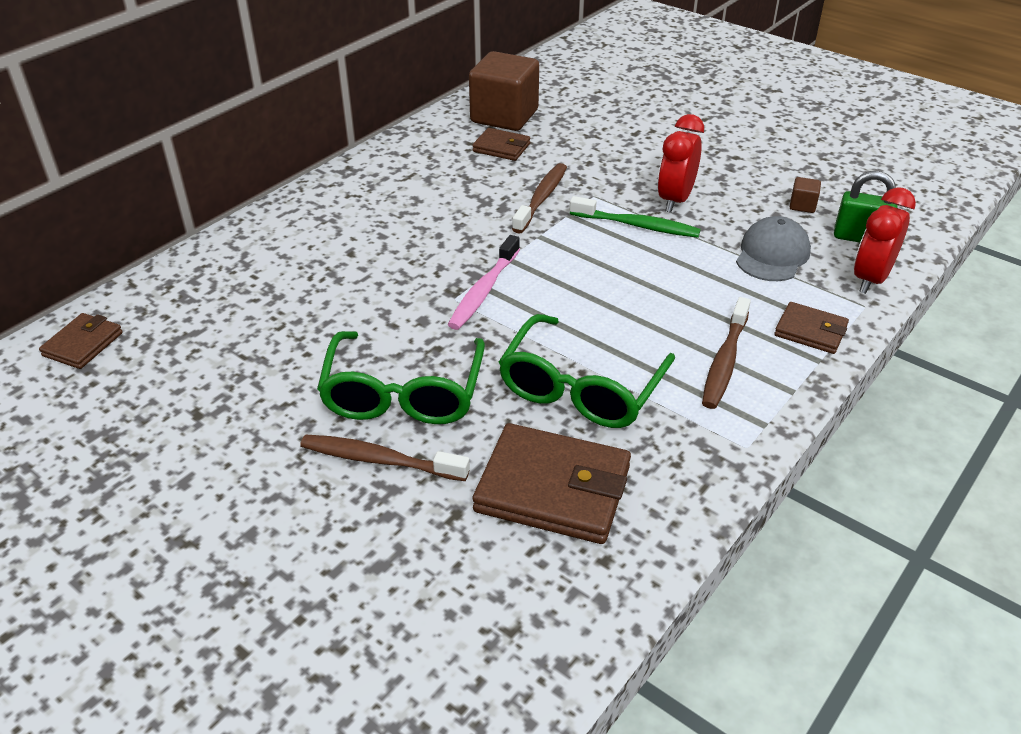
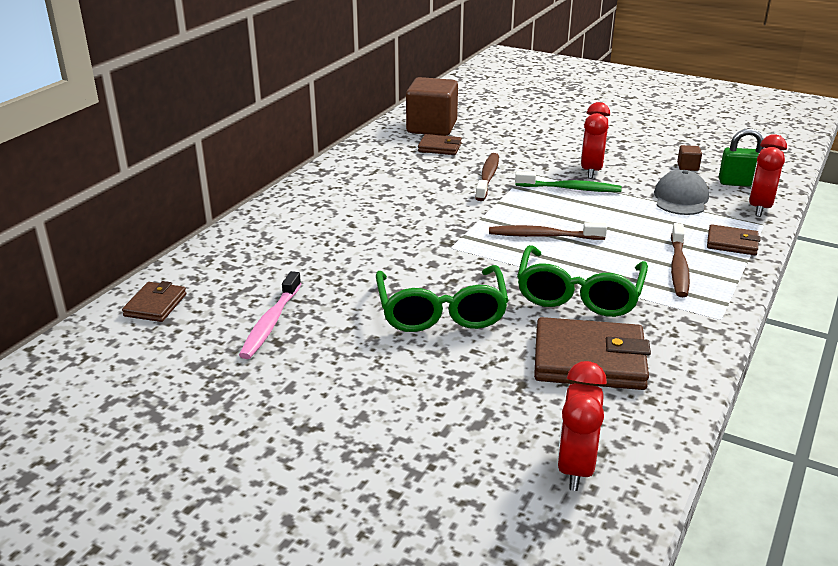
camera: 10 degrees left, 10 degrees down
(380, 460) = (444, 356): brown toothbrush -> brown toothbrush (543, 236)
(469, 648) = (575, 467): none -> red clock
(483, 291) = (472, 240): pink toothbrush -> pink toothbrush (270, 323)

